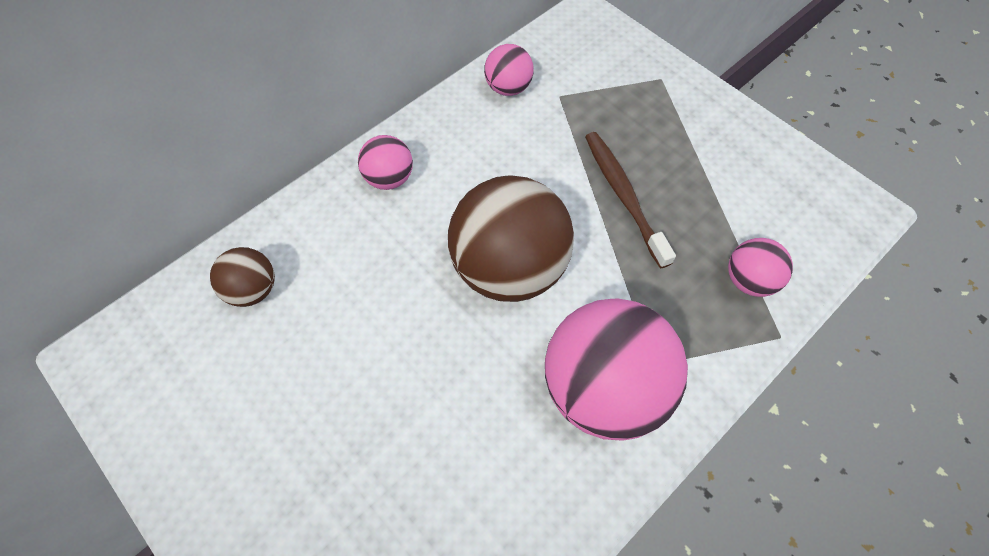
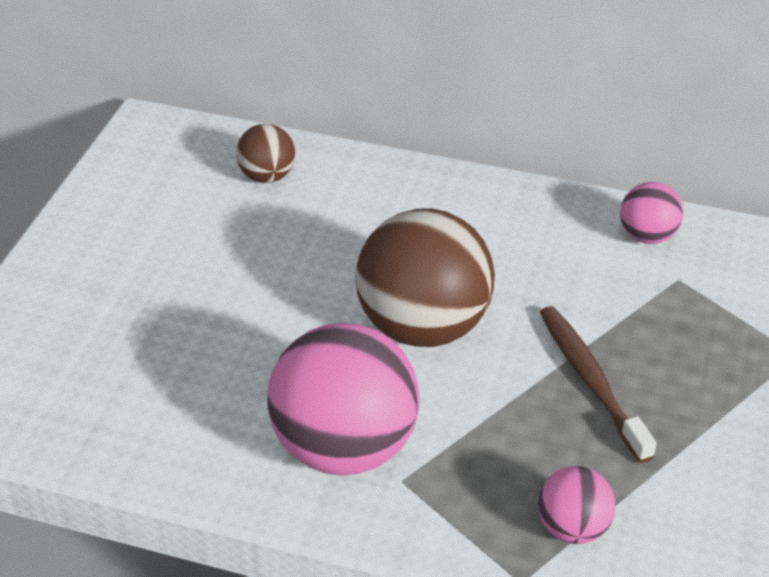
camera: 60 degrees right, 20 degrees down
(389, 178) = (452, 203): pink ball -> none
(623, 195) = (591, 381): brown toothbrush -> brown toothbrush turned 60 degrees counterclockwise

